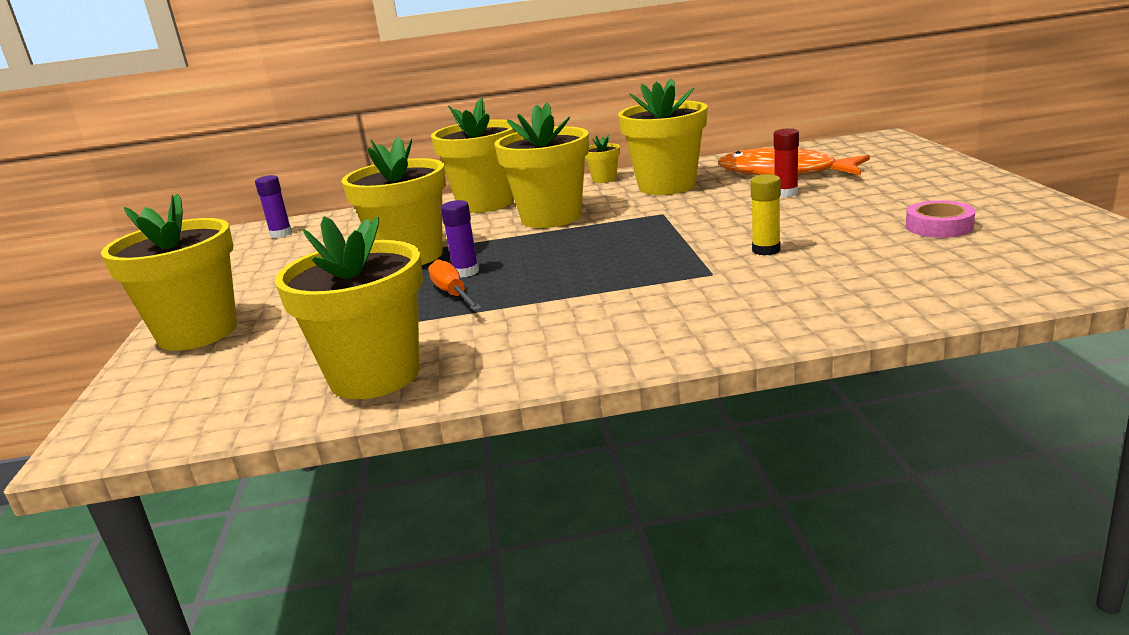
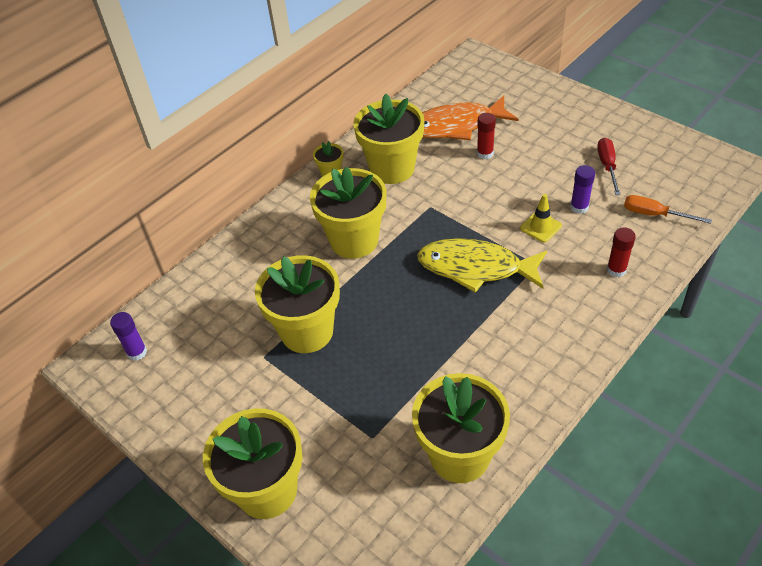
camera: 40 degrees left, 25 degrees up
(453, 294) = (400, 358): orange screwdriver -> orange screwdriver (654, 214)
(466, 272) = (377, 331): purple glue stick -> purple glue stick (579, 207)
(485, 203) = (273, 240): yellow flower pot -> none
(637, 259) = (475, 268): none -> yellow fish
(766, 250) = (540, 227): yellow glue stick -> yellow traffic cone
(814, 302) = (616, 270): none -> red glue stick
(939, 226) = (607, 166): pink tape -> red screwdriver

